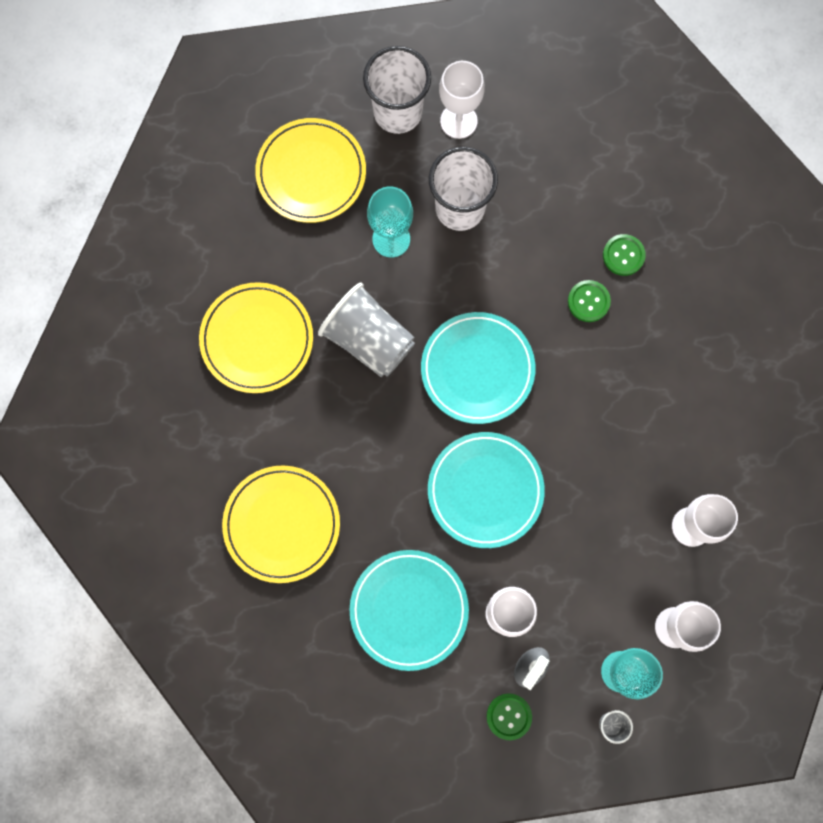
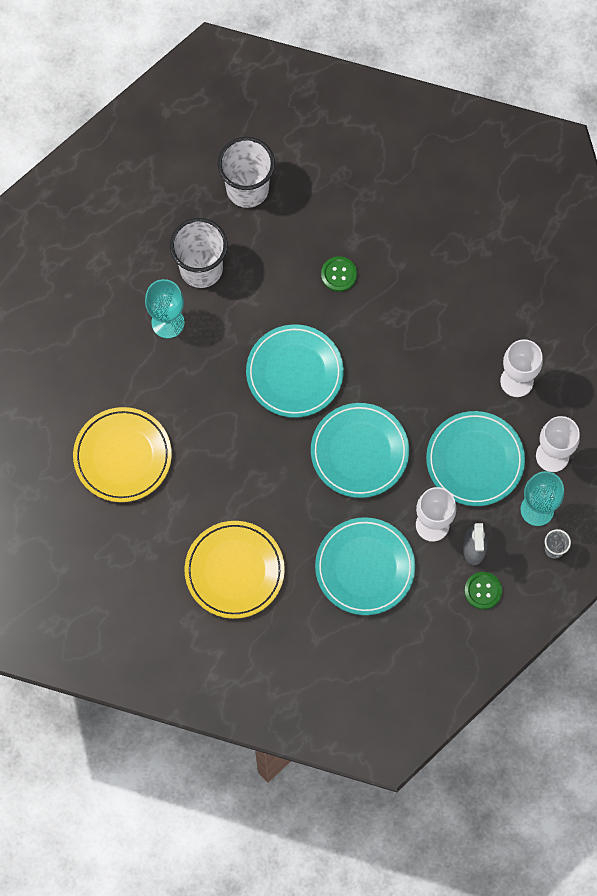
camera: 35 degrees left, 5 degrees down
(311, 173) = (75, 313): yellow plate -> none
(369, 339) = (203, 403): grey cup -> none
(398, 112) = (107, 229): white cup -> white cup (247, 189)
(458, 121) = (155, 207): white goblet -> none
(593, 577) = (475, 460): none -> turquoise plate
(623, 255) = (340, 226): green button -> none

